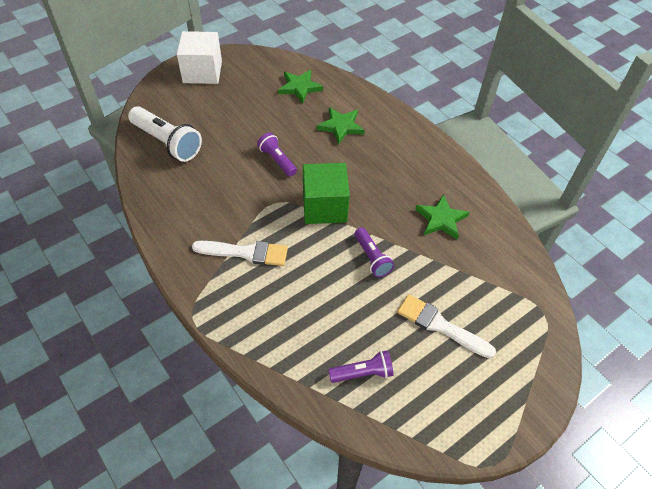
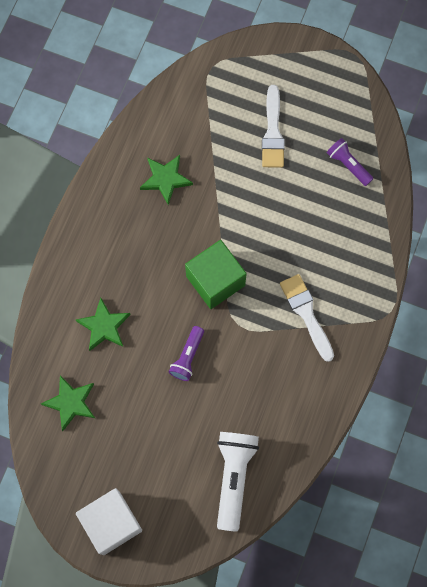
camera: 120 degrees left, 20 degrees up
(372, 258) = (243, 212): purple flashlight -> none

